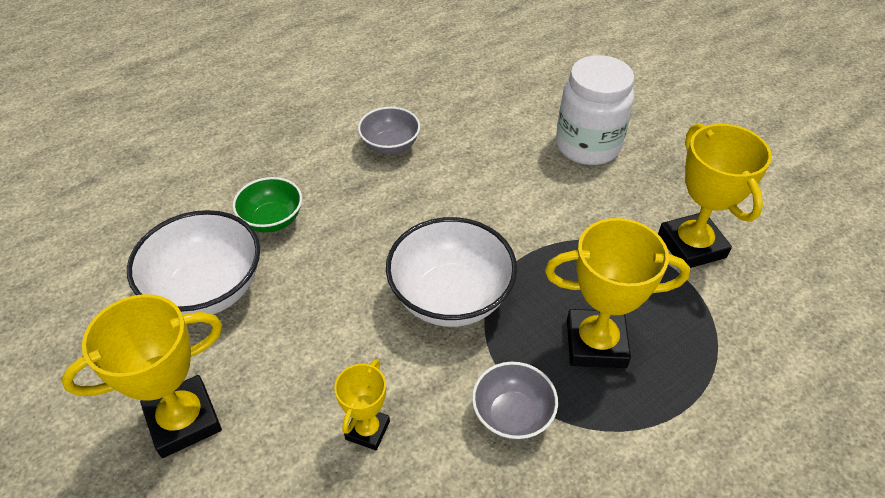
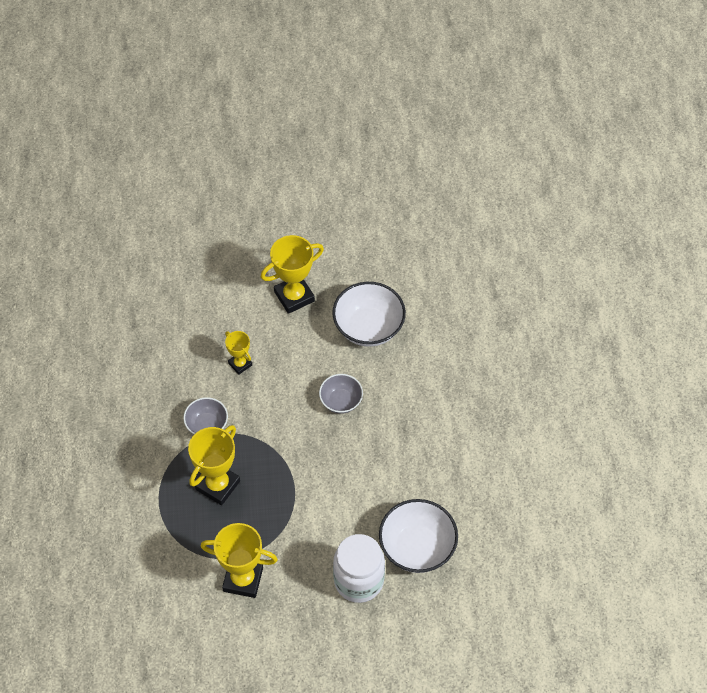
camera: 120 degrees right, 10 degrees up
(183, 420) = (294, 296): yellow trophy -> yellow trophy turned 60 degrees clockwise
(272, 220) = (402, 374): green bowl -> none
(390, 146) = (431, 463): grey bowl -> grey bowl (341, 401)
(450, 297) = (290, 435): white bowl -> white bowl (417, 548)

